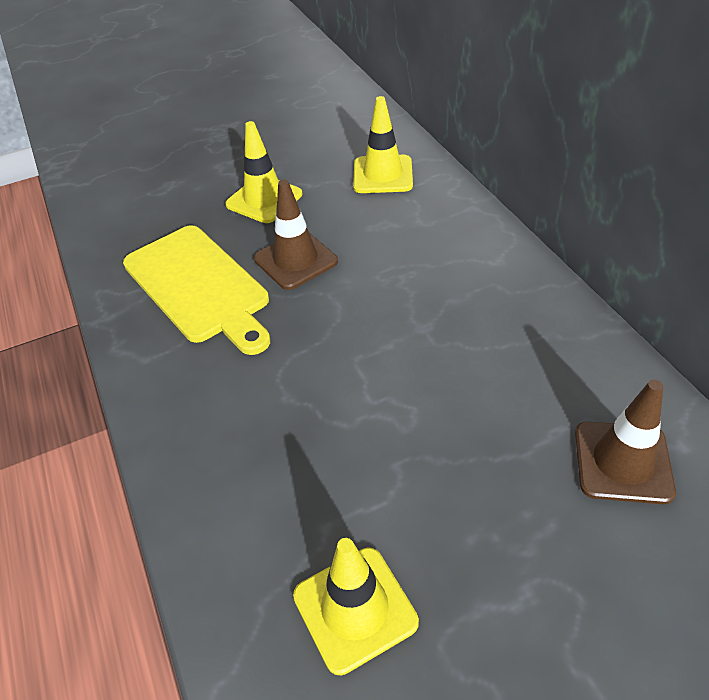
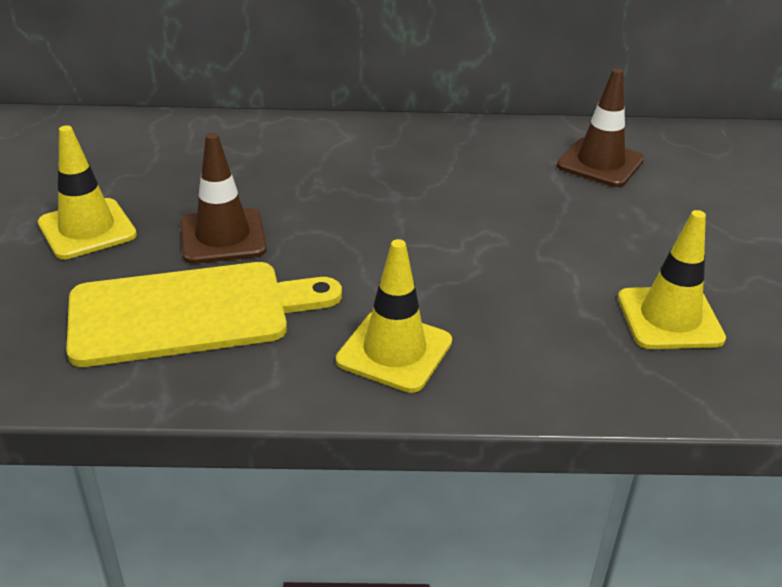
camera: 70 degrees left, 10 degrees down
(383, 175) = (149, 148): yellow traffic cone -> yellow traffic cone (394, 351)

